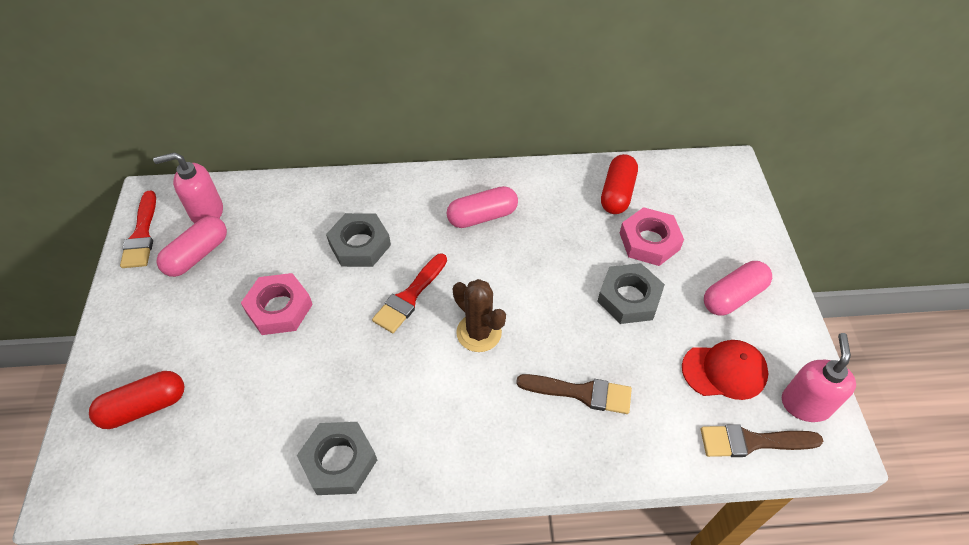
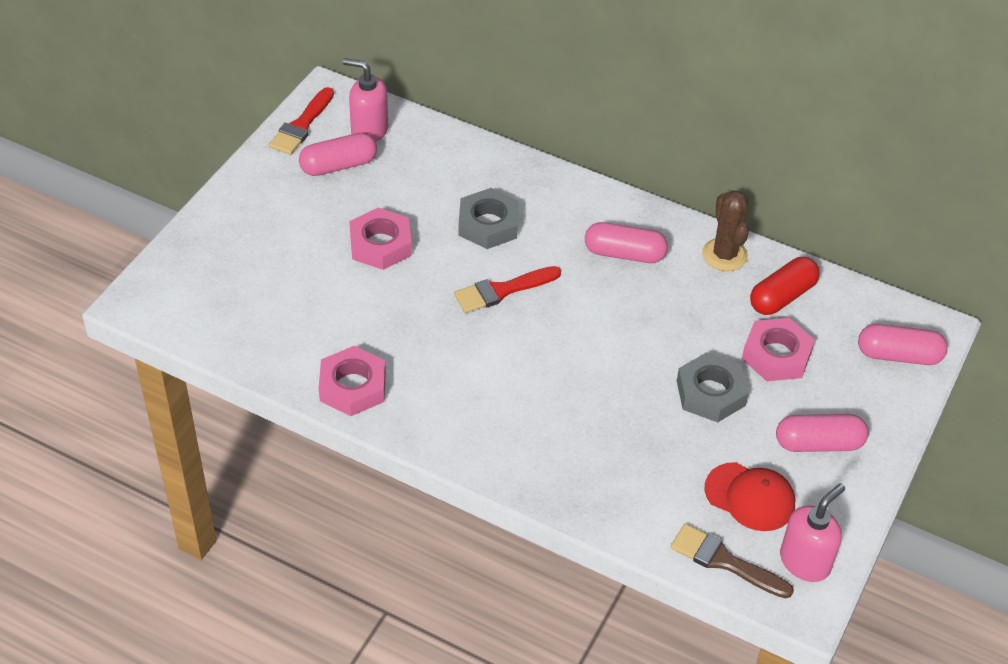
camera: 30 degrees right, 5 degrees down
(144, 407) = (226, 268): red capsule -> none
(339, 461) = (353, 386): grey nut -> pink nut
(479, 333) = (543, 351): brown cactus -> brown cactus (724, 255)
(581, 393) = (598, 444): brown brush -> none
(726, 197) = (898, 355): none -> pink capsule

